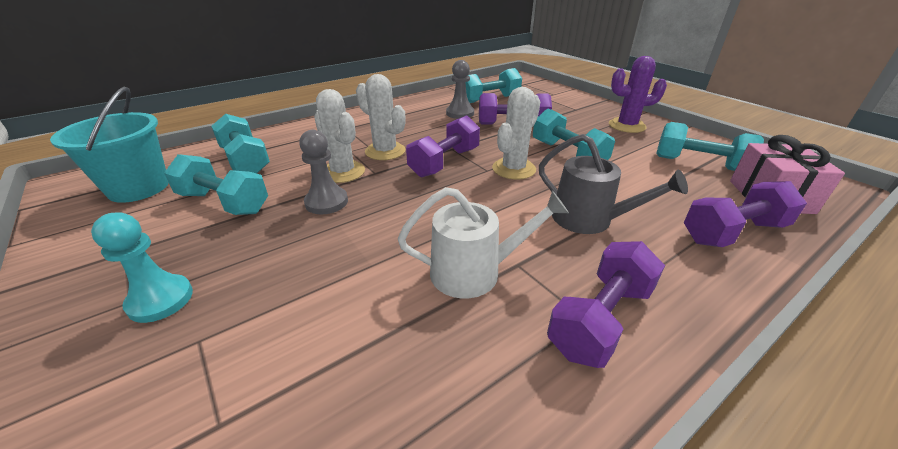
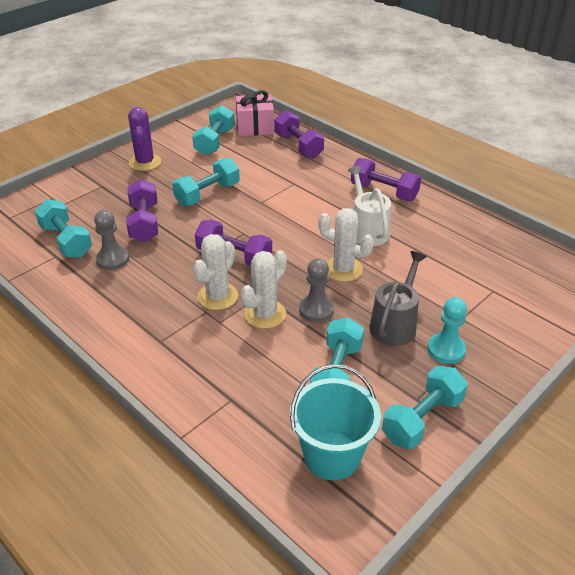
camera: 100 degrees left, 5 degrees up
(245, 160) = (255, 396): turquoise dumbbell -> turquoise dumbbell (422, 419)
(513, 169) = (239, 220): white cactus -> white cactus (343, 269)
(589, 219) = (300, 190): grey watering can -> grey watering can (395, 324)

